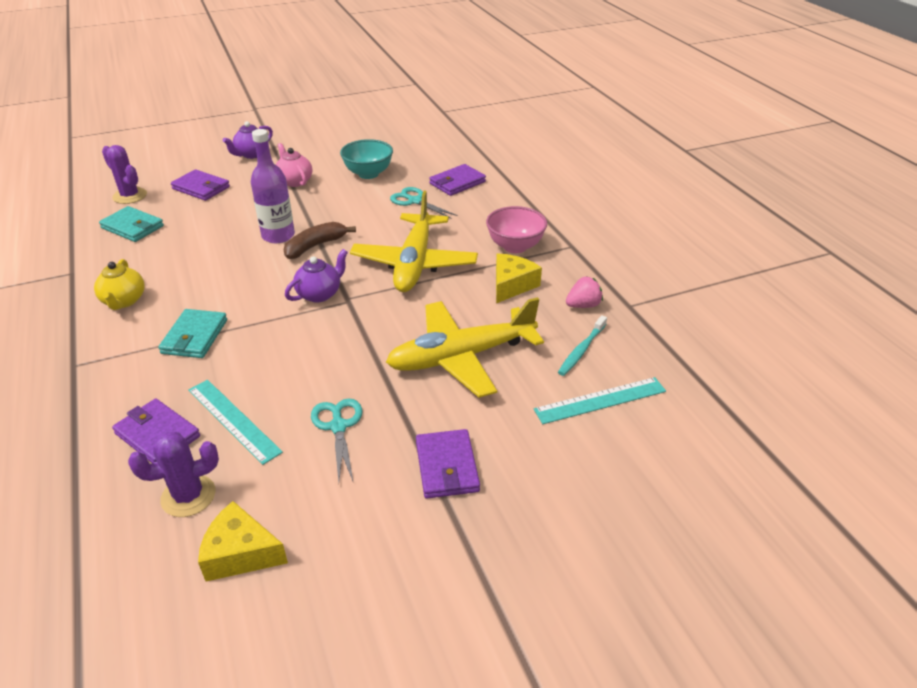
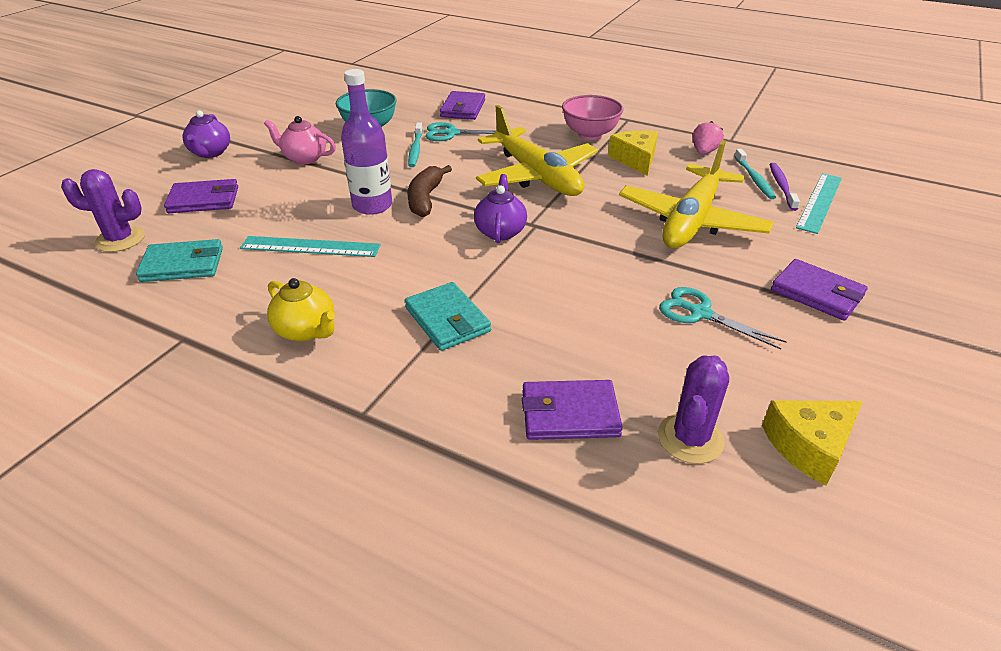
camera: 40 degrees left, 0 degrees up
(233, 420) = (612, 360): turquoise ruler -> turquoise ruler (310, 246)
(370, 204) = (415, 149): none -> turquoise toothbrush
(593, 369) = (781, 186): none -> purple toothbrush

